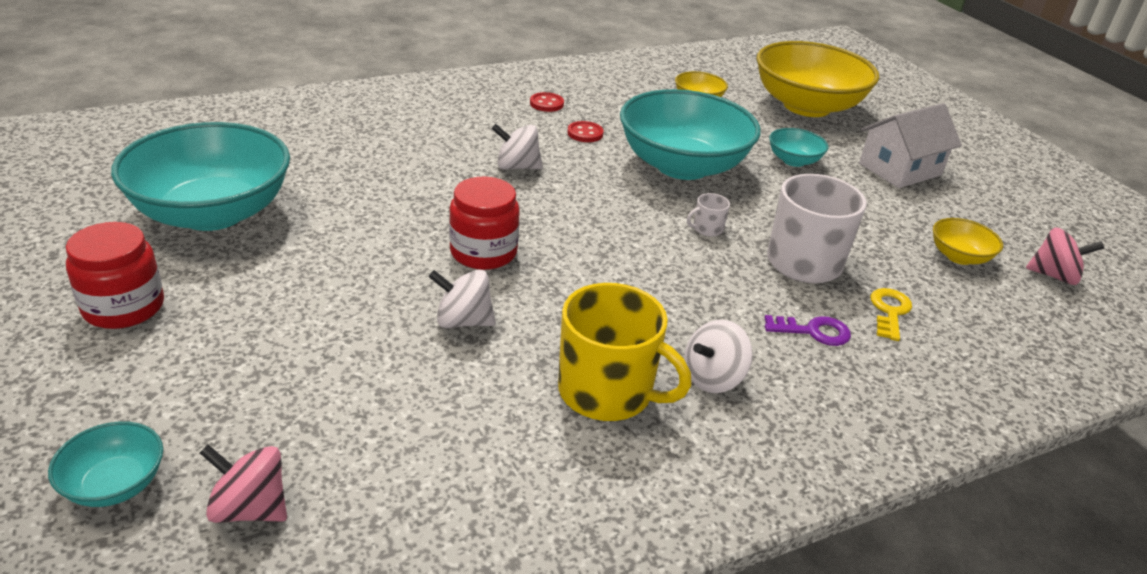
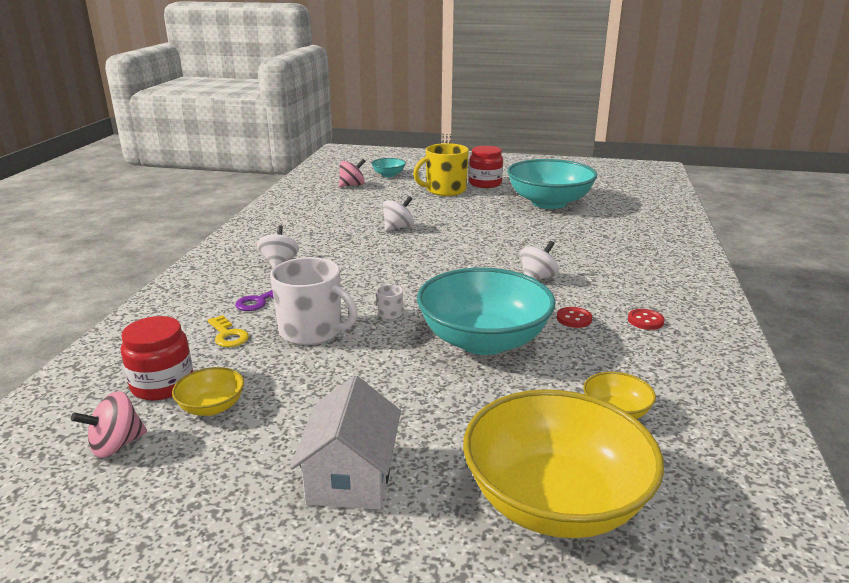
camera: 130 degrees right, 10 degrees down
(483, 252) = (447, 244): red jar -> red jar (162, 384)
(607, 392) = (311, 240): yellow mug -> yellow mug (445, 190)
(793, 160) = (438, 406): turquoise bowl -> none

